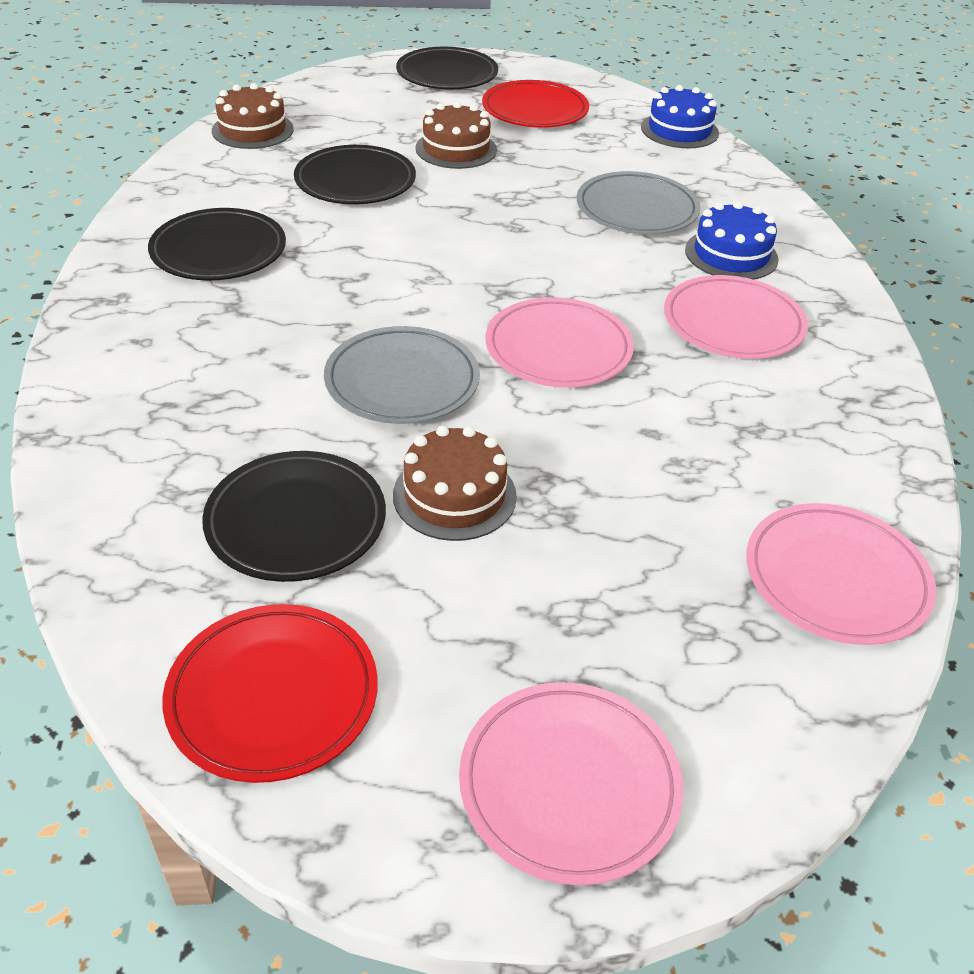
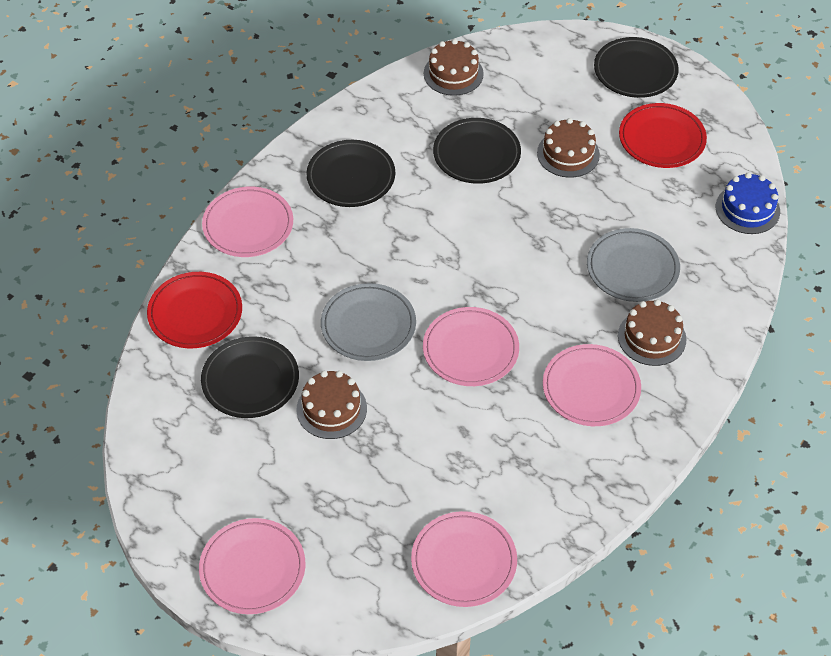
camera: 40 degrees right, 10 degrees up
(116, 348) = (248, 225): none -> pink plate
(273, 696) = (176, 459): red plate -> red plate (195, 313)
(731, 255) = (652, 337): blue cake -> brown cake

